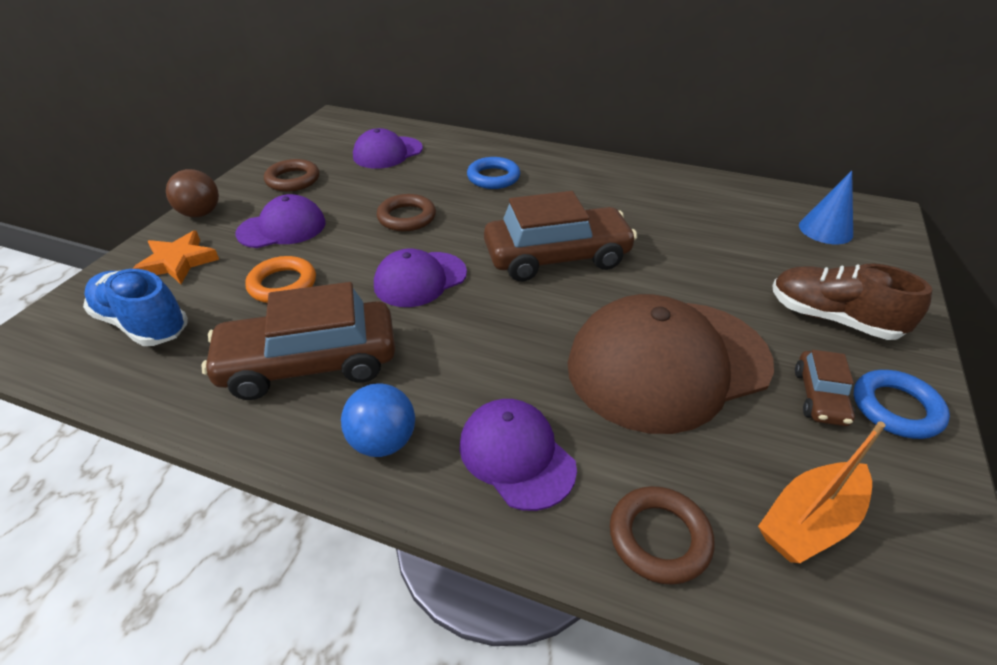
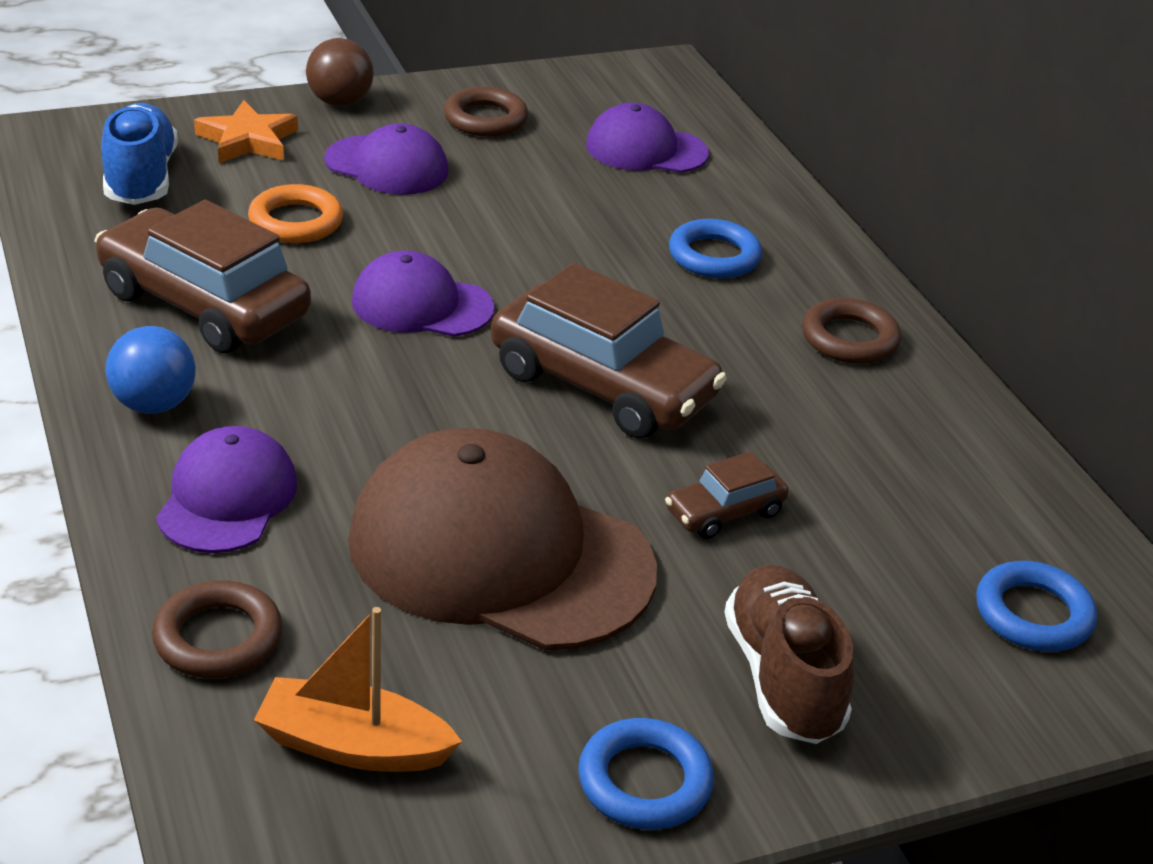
camera: 45 degrees right, 5 degrees down
(407, 217) = (526, 236): brown ring -> brown ring (849, 339)
(820, 397) = (587, 704): brown car -> brown car (724, 512)
(825, 230) = (1033, 614): blue cone -> blue ring

